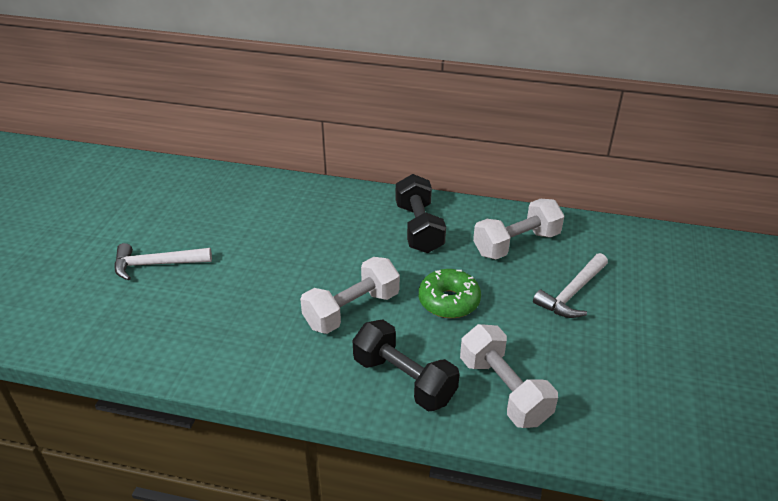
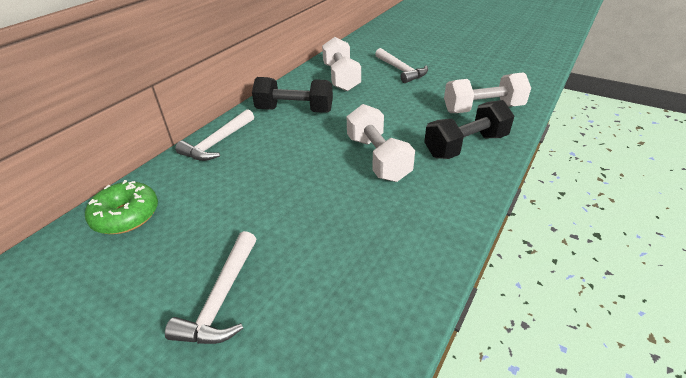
camera: 70 degrees left, 0 degrees up
(338, 198) = (218, 143): none -> white hammer
(449, 301) = (388, 113): green donut -> green donut (126, 216)

